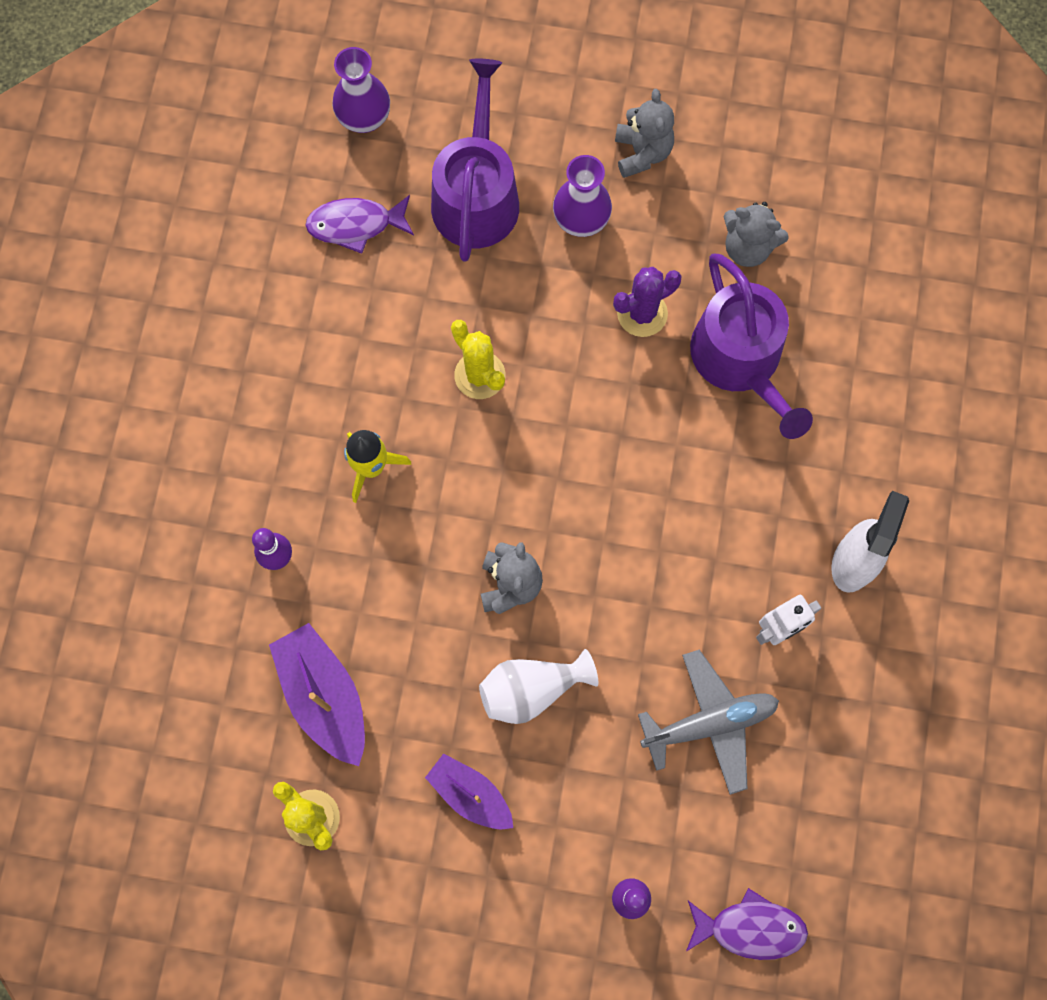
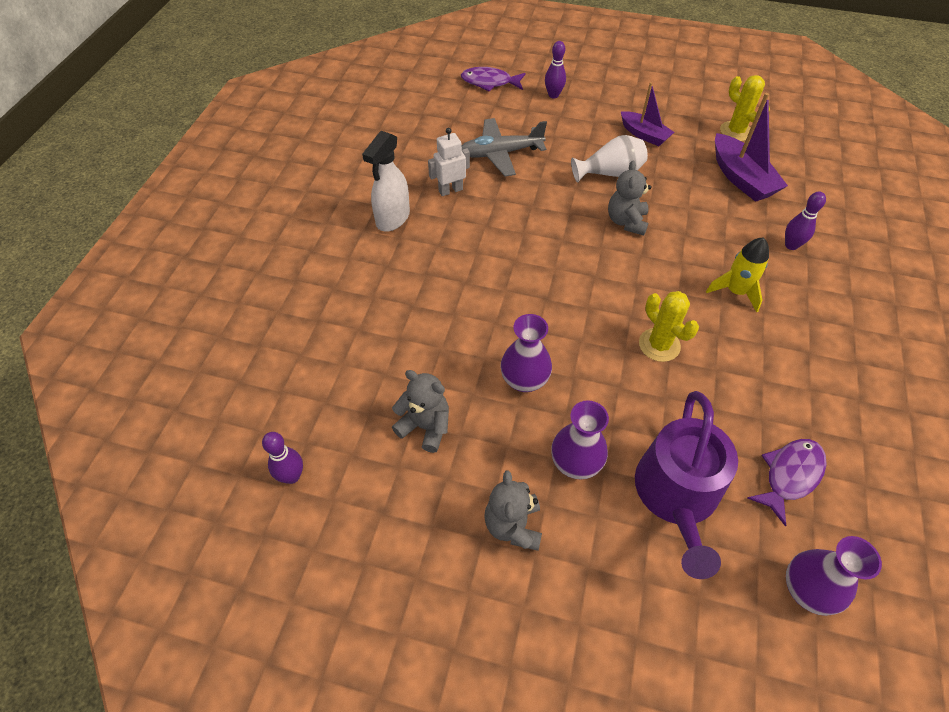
camera: 175 degrees left, 20 degrees down
(355, 225) = (790, 475): purple fish -> purple fish turned 45 degrees counterclockwise
(642, 313) = (524, 380): purple cactus -> purple vase
(740, 360) = (447, 340): purple watering can -> none
(876, 182) = (292, 476): none -> purple bowling pin

